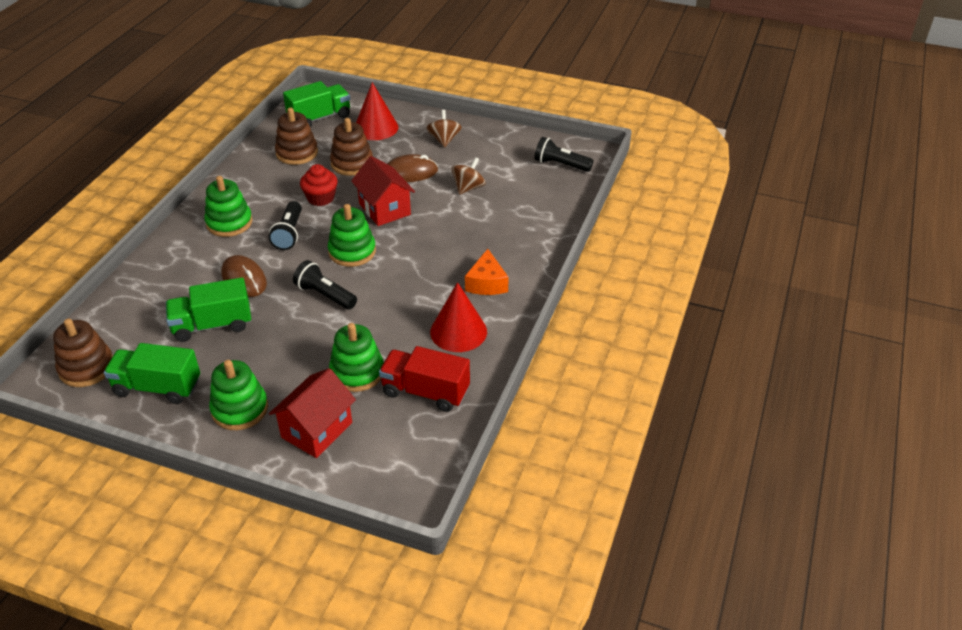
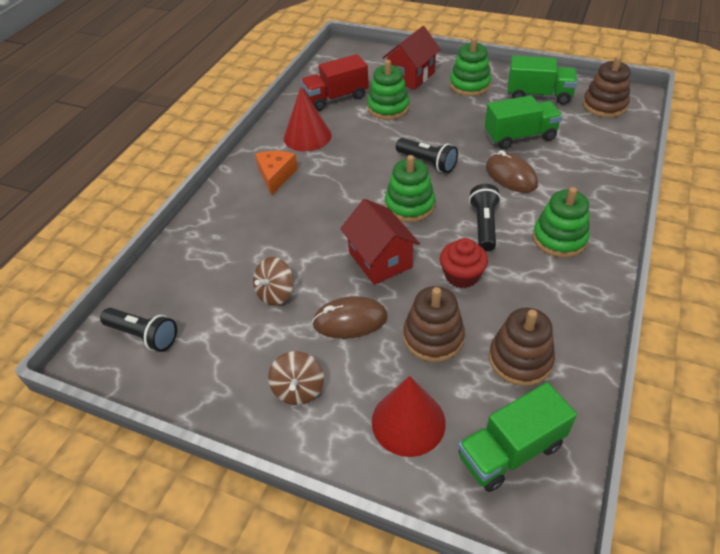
camera: 175 degrees left, 5 degrees up
(425, 392) = (336, 98): red truck -> red truck turned 135 degrees clockwise

